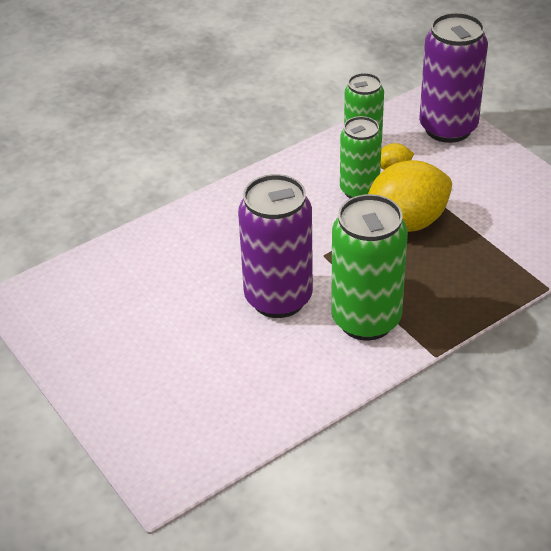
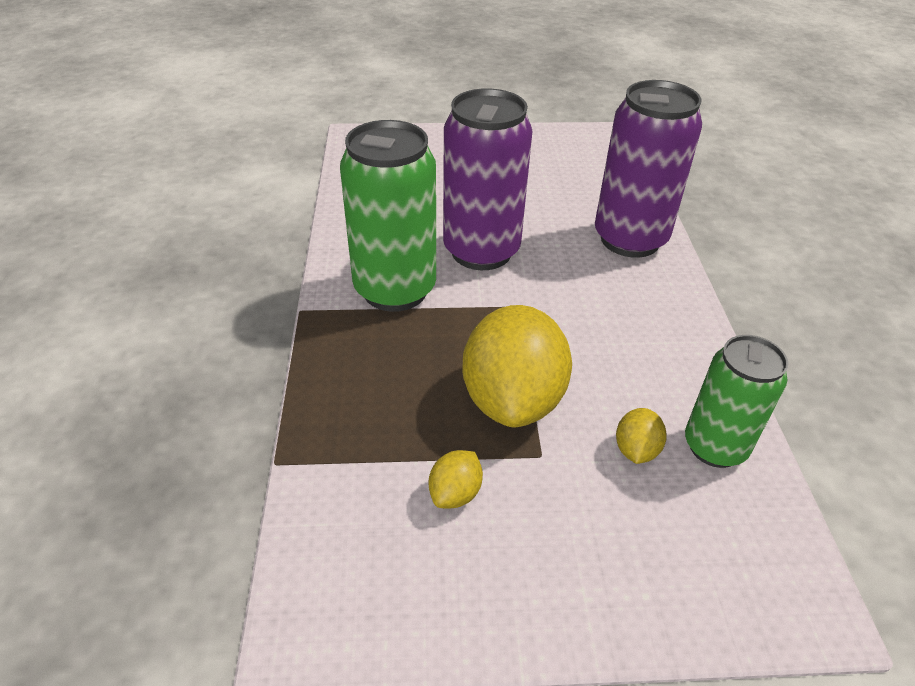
camera: 120 degrees right, 0 degrees up
(359, 190) = (610, 390): green can -> none
(448, 128) = (707, 587): purple can -> purple can (630, 239)
(488, 215) = (455, 493): none -> yellow lemon

